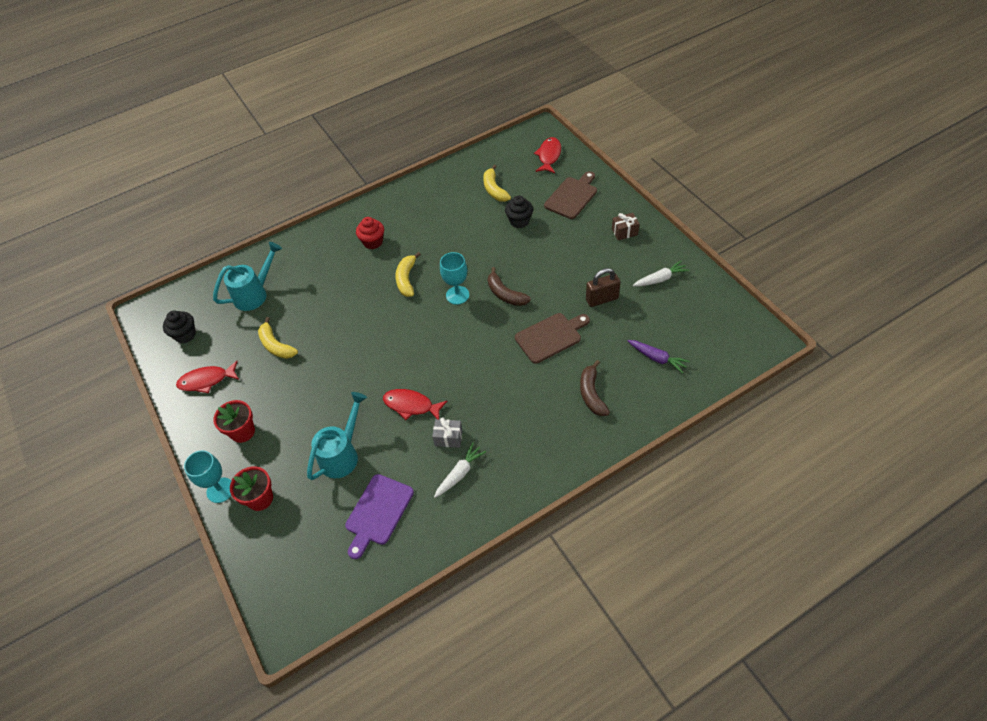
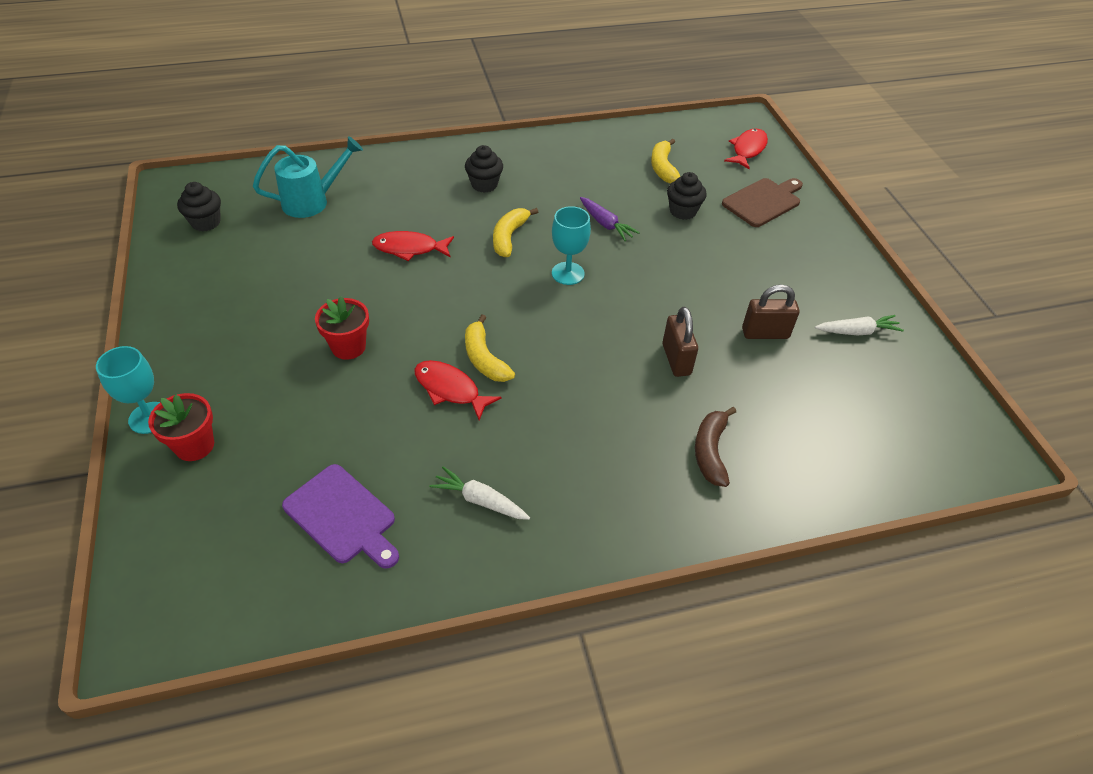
camera: 10 degrees right, 5 degrees down
(206, 380) = (203, 281): red fish -> red fish (409, 248)
(242, 432) = (215, 354): red flower pot -> red flower pot (348, 347)
(276, 345) = (309, 266): yellow banana -> yellow banana (484, 358)
(343, 454) = (331, 423): turquoise watering can -> none
(373, 242) = (484, 184): red cupcake -> black cupcake
(378, 512) = (343, 516): purple cutting board -> purple cutting board turned 90 degrees counterclockwise
(448, 438) = (483, 447): grey gift -> none
(460, 473) = (480, 500): white carrot -> white carrot turned 120 degrees counterclockwise
(505, 294) = (632, 290): brown banana -> none
(550, 337) = (676, 359): brown cutting board -> brown padlock
(624, 232) = (822, 261): brown gift -> none
(657, 358) = (823, 433): purple carrot -> purple carrot (605, 224)

